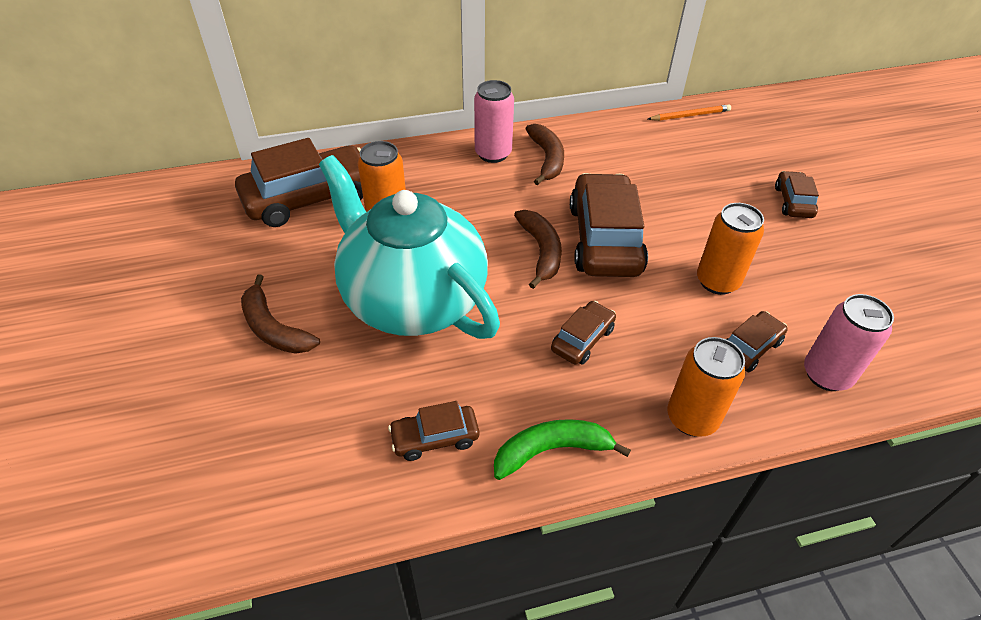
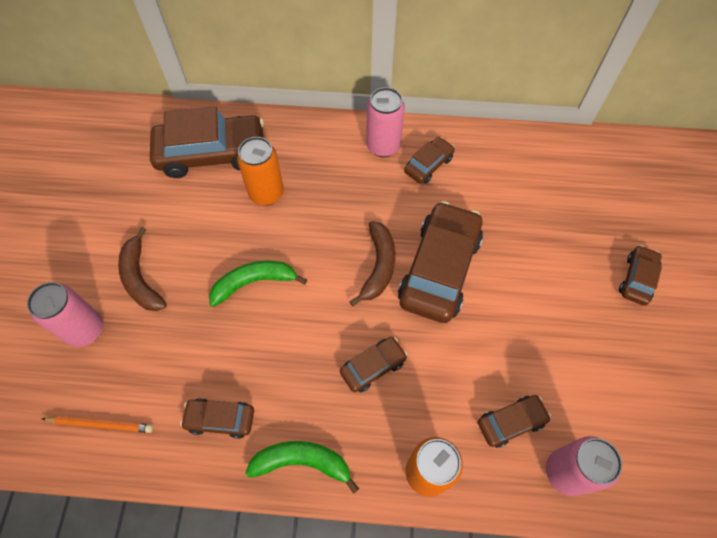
camera: 20 degrees right, 15 degrees up
(224, 396) = (85, 330): none -> pink can
(412, 299) = (254, 283): turquoise teapot -> green banana
(547, 159) = (428, 165): brown banana -> brown car
(690, 115) = (588, 148): orange pencil -> orange pencil (100, 424)
(717, 281) = (518, 345): orange can -> none

